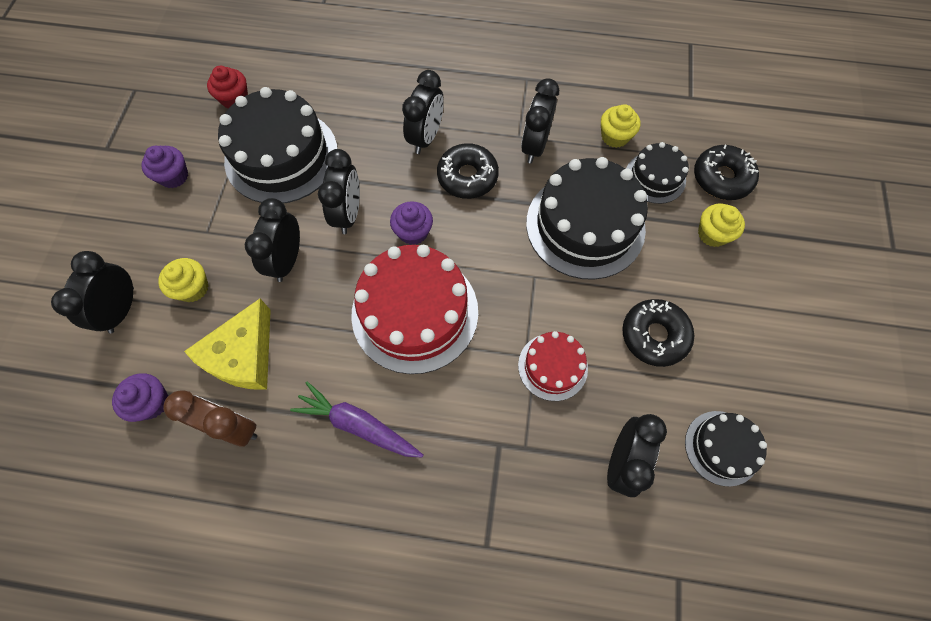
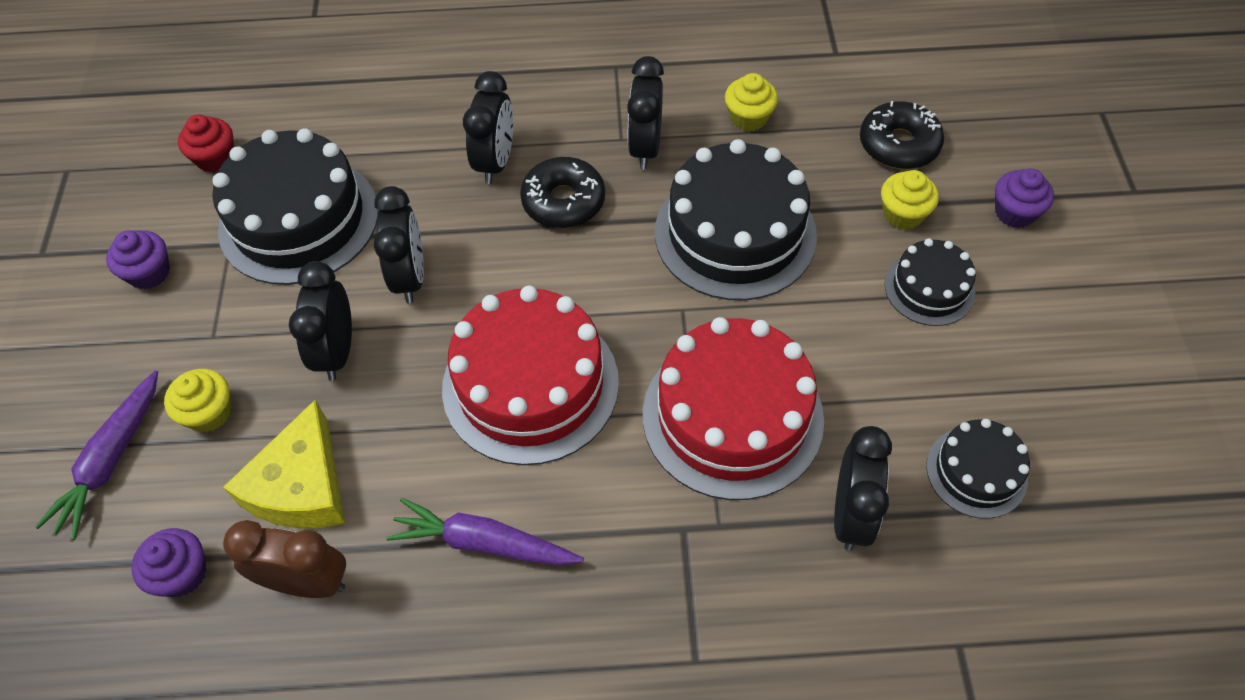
camera: 10 degrees left, 10 degrees down
(122, 310) = (111, 461): black clock -> purple carrot
(413, 232) = (505, 283): purple cupcake -> purple cupcake (1014, 212)
(552, 366) = (732, 416): red cake -> red cake, size x1.89
(654, 335) = (857, 352): black donut -> none
(655, 177) = (813, 159): black cake -> black cake (929, 288)

